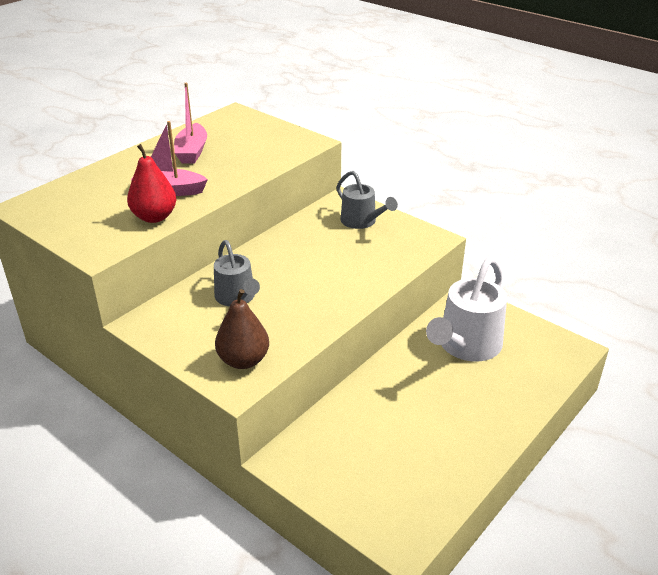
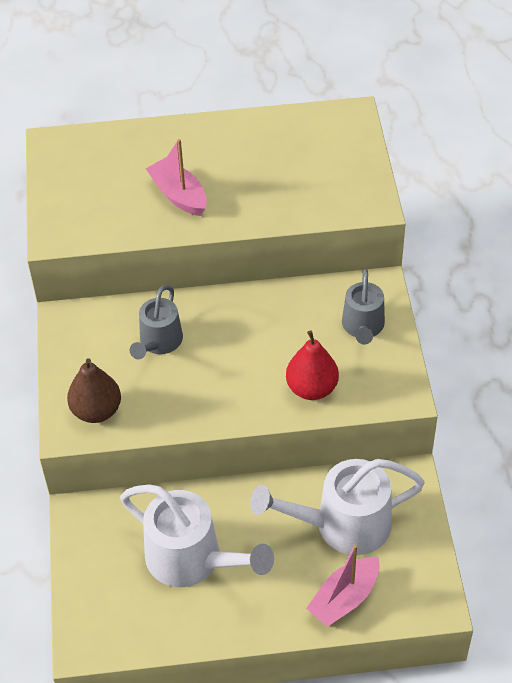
camera: 45 degrees right, 15 degrees up
(154, 217) = (133, 223): red pear -> red pear (312, 388)
(192, 152) = (250, 152): pink boat -> pink boat (344, 598)
(403, 429) = (193, 560): none -> white watering can

